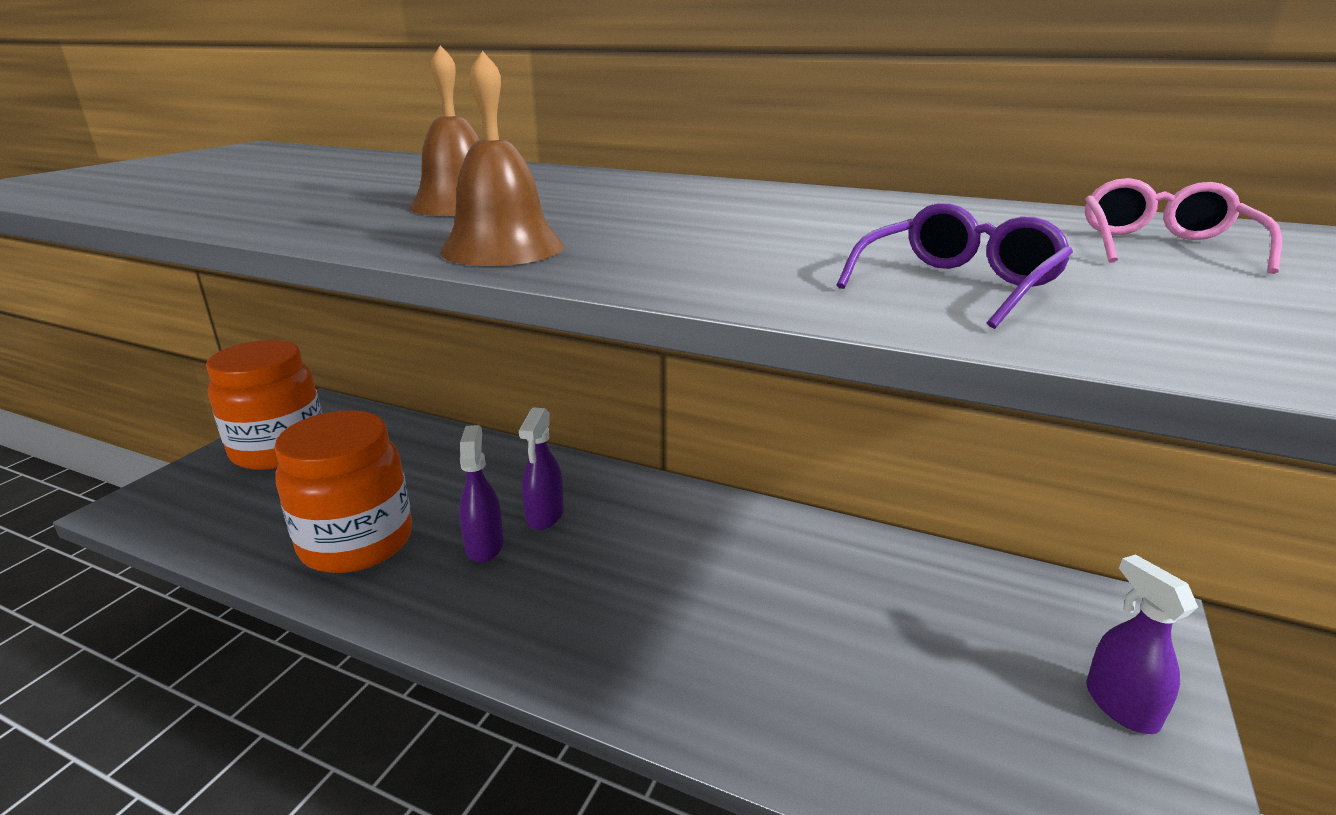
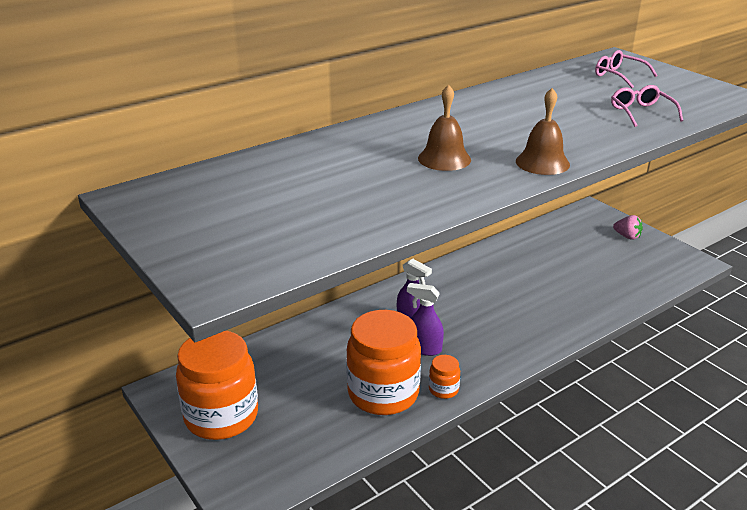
camera: 60 degrees left, 5 degrees up
(385, 594) = (443, 389): none -> orange jar
(957, 286) = (641, 113): purple glasses -> pink glasses
(1120, 706) = (627, 236): purple spray bottle -> pink strawberry

